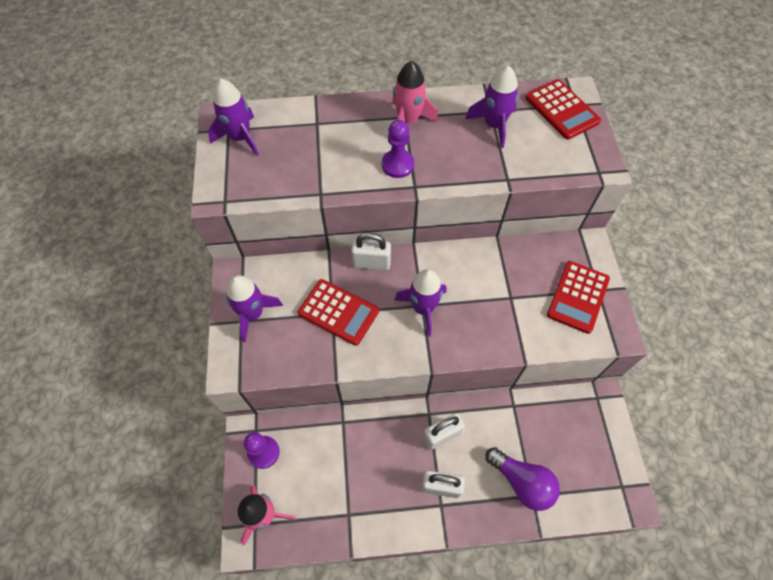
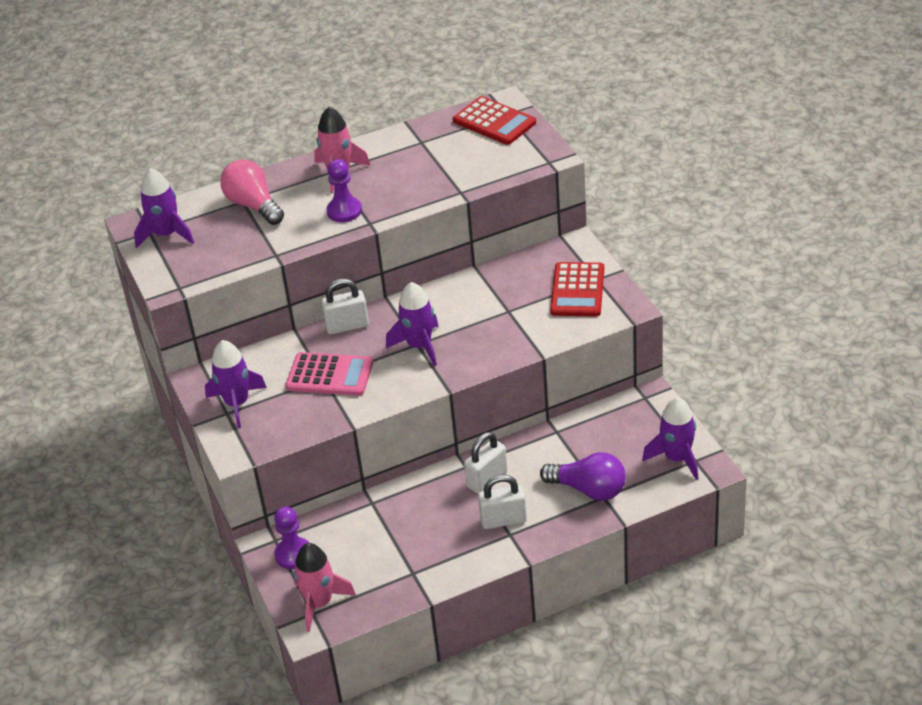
camera: 15 degrees left, 20 degrees down
(324, 131) = (253, 205): none -> pink light bulb
(338, 312) = (330, 375): red calculator -> pink calculator
(494, 125) = (429, 153): purple rocket -> purple rocket (677, 458)

